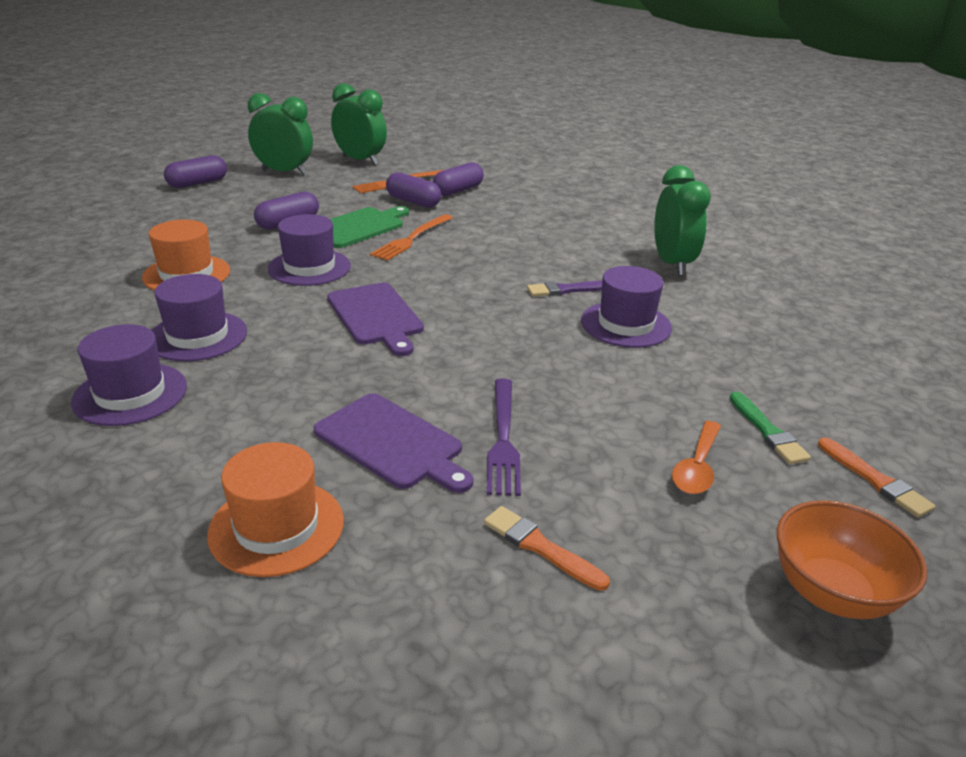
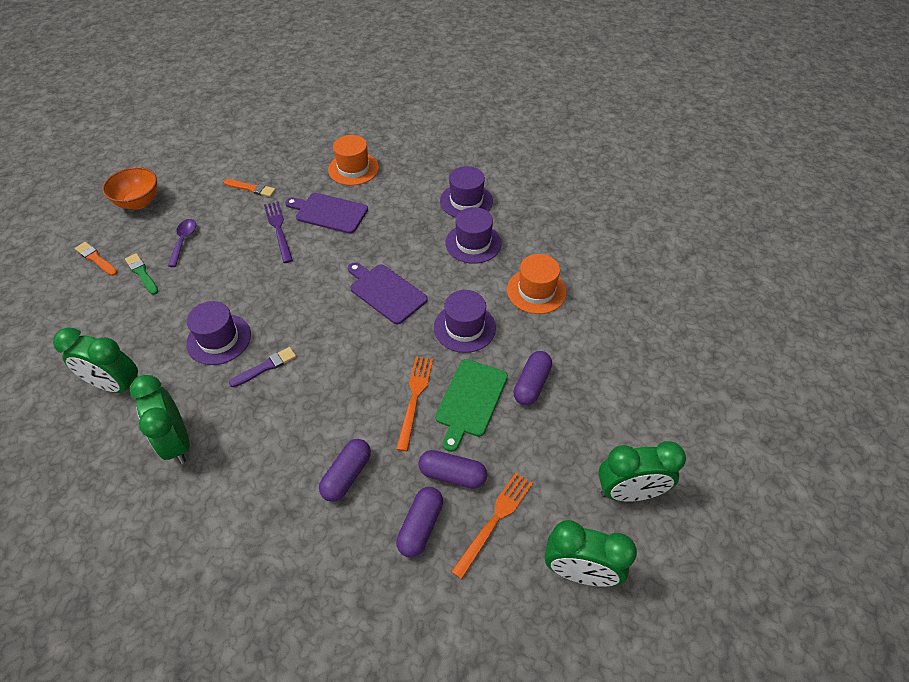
camera: 160 degrees right, 20 degrees up
(198, 183) = (678, 426): purple capsule -> purple capsule (347, 475)
(697, 467) = (184, 241): orange spoon -> purple spoon
(758, 315) = (116, 385): none -> green clock

